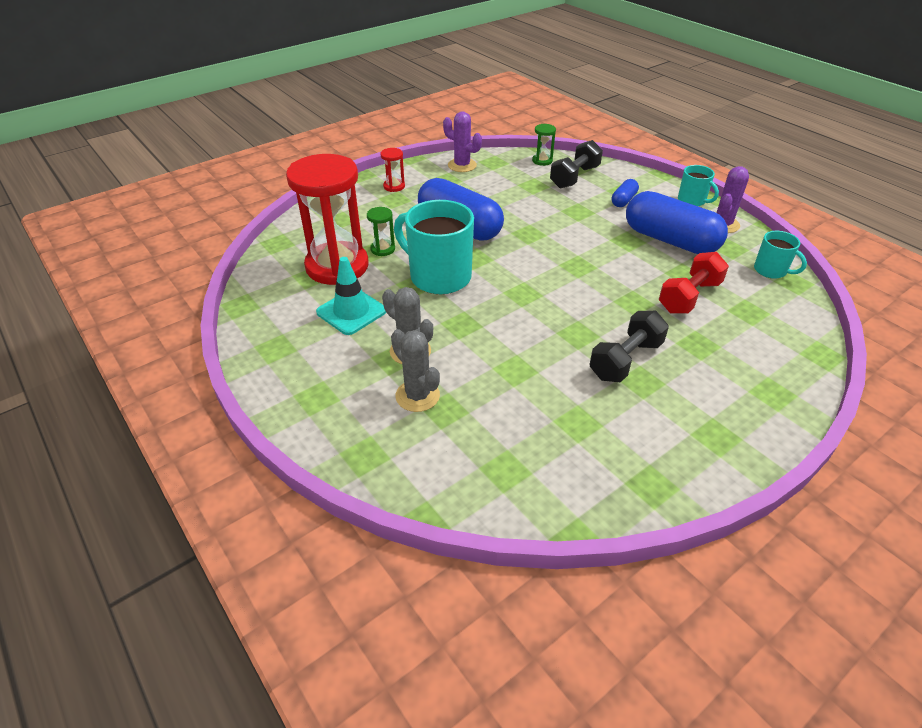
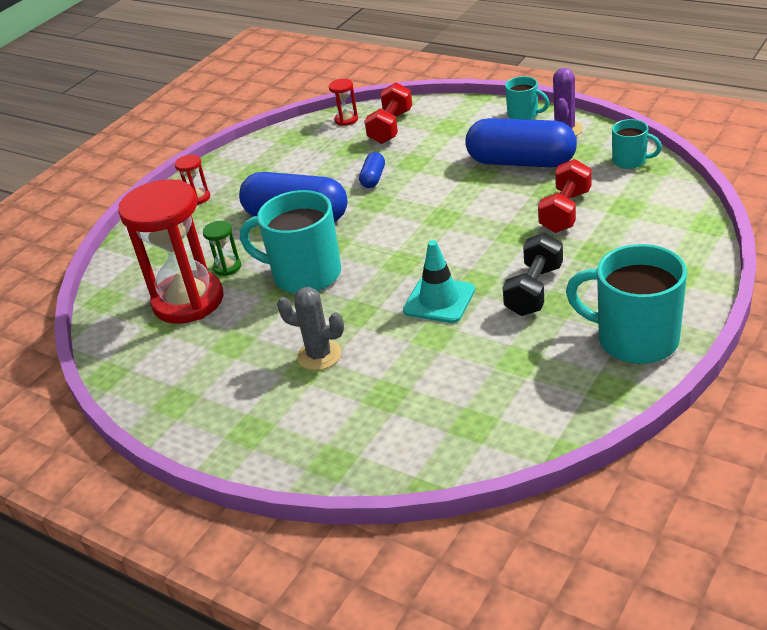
camera: 15 degrees left, 5 degrees down
(351, 312) = (233, 340): turquoise traffic cone -> turquoise traffic cone (439, 300)
(417, 396) = (351, 392): grey cactus -> none
(462, 165) = (260, 151): purple cactus -> none
(542, 161) = (346, 120): green hourglass -> red hourglass
(574, 177) = (391, 127): black dumbbell -> red dumbbell
(623, 200) = (454, 136): blue capsule -> blue capsule (373, 178)
(699, 444) = (635, 339): none -> turquoise mug

